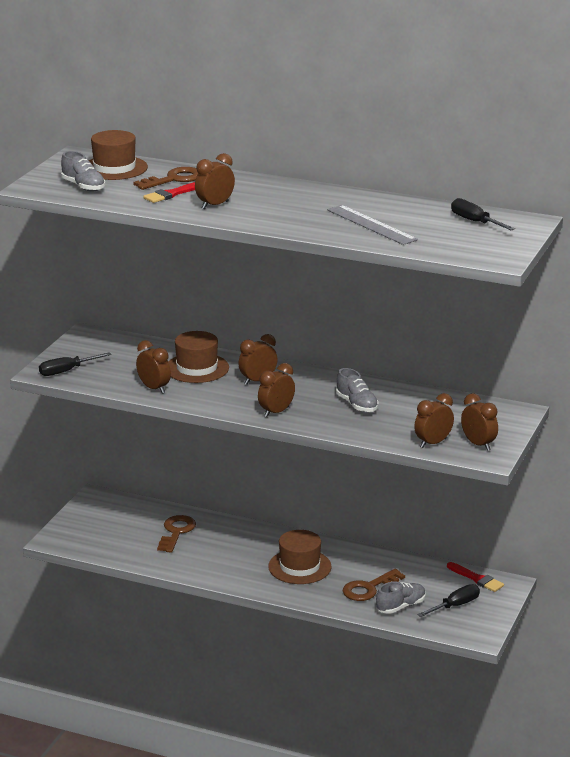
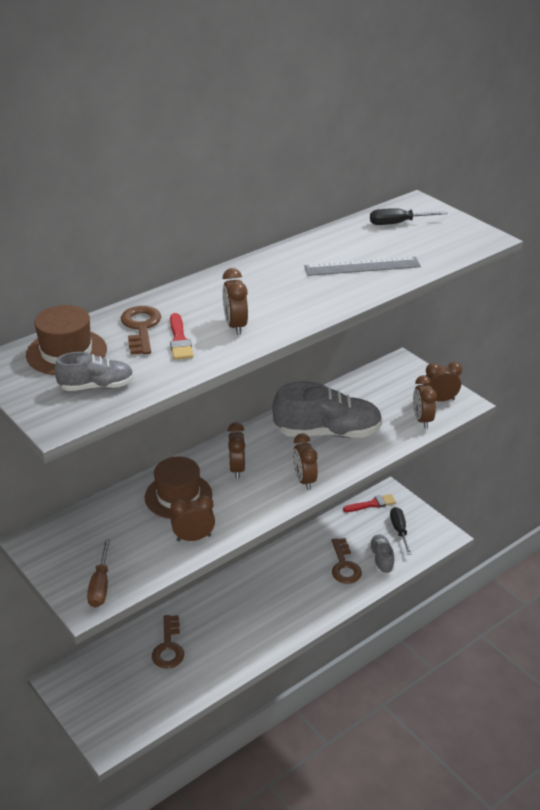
camera: 60 degrees left, 10 degrees up
(67, 371) = (100, 585): black screwdriver -> brown screwdriver
(176, 532) = (168, 647): brown key -> brown key turned 135 degrees counterclockwise
(299, 567) = (284, 591): brown hat -> none
(357, 405) = (327, 432): grey shoe -> grey shoe, size x1.91

